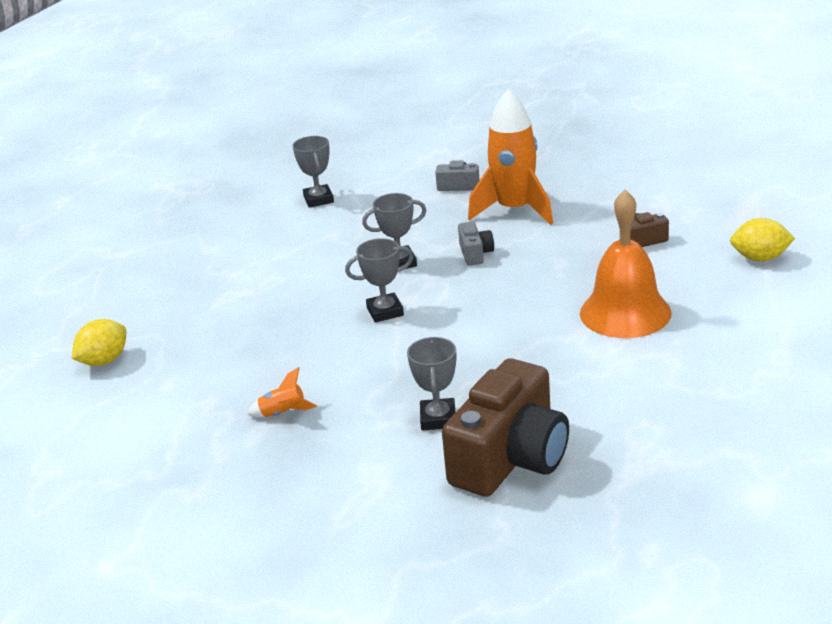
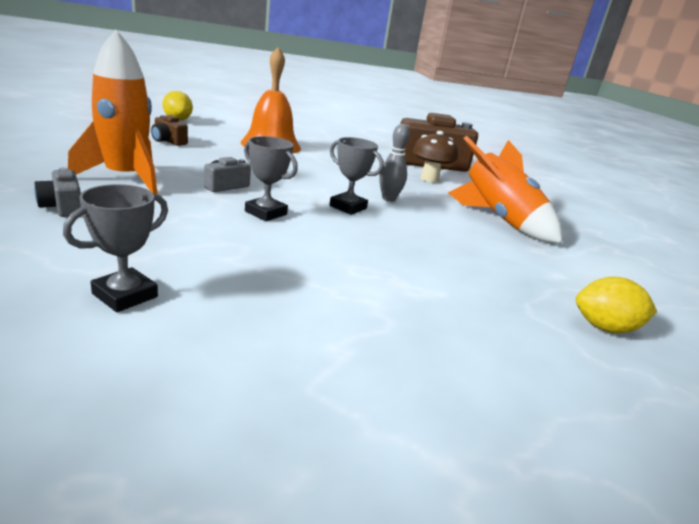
camera: 135 degrees left, 5 degrees down
(283, 413) = (499, 220): orange rocket -> orange rocket, size x2.44
(390, 348) = (388, 199): none -> grey bowling pin
(438, 419) = (429, 179): grey trophy -> brown mushroom

